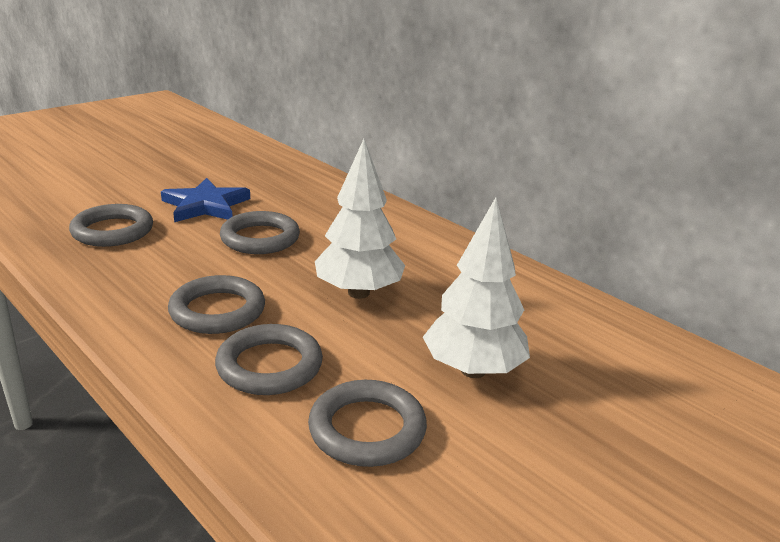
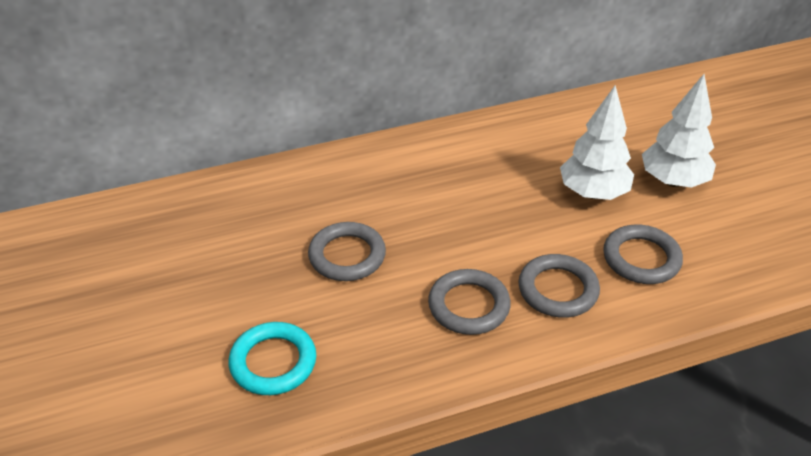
camera: 65 degrees left, 15 degrees up
(112, 231) = (273, 362): grey ring -> turquoise ring
(205, 205) = (248, 281): blue star -> none
(358, 293) = (472, 218): white tree -> white tree (673, 181)

